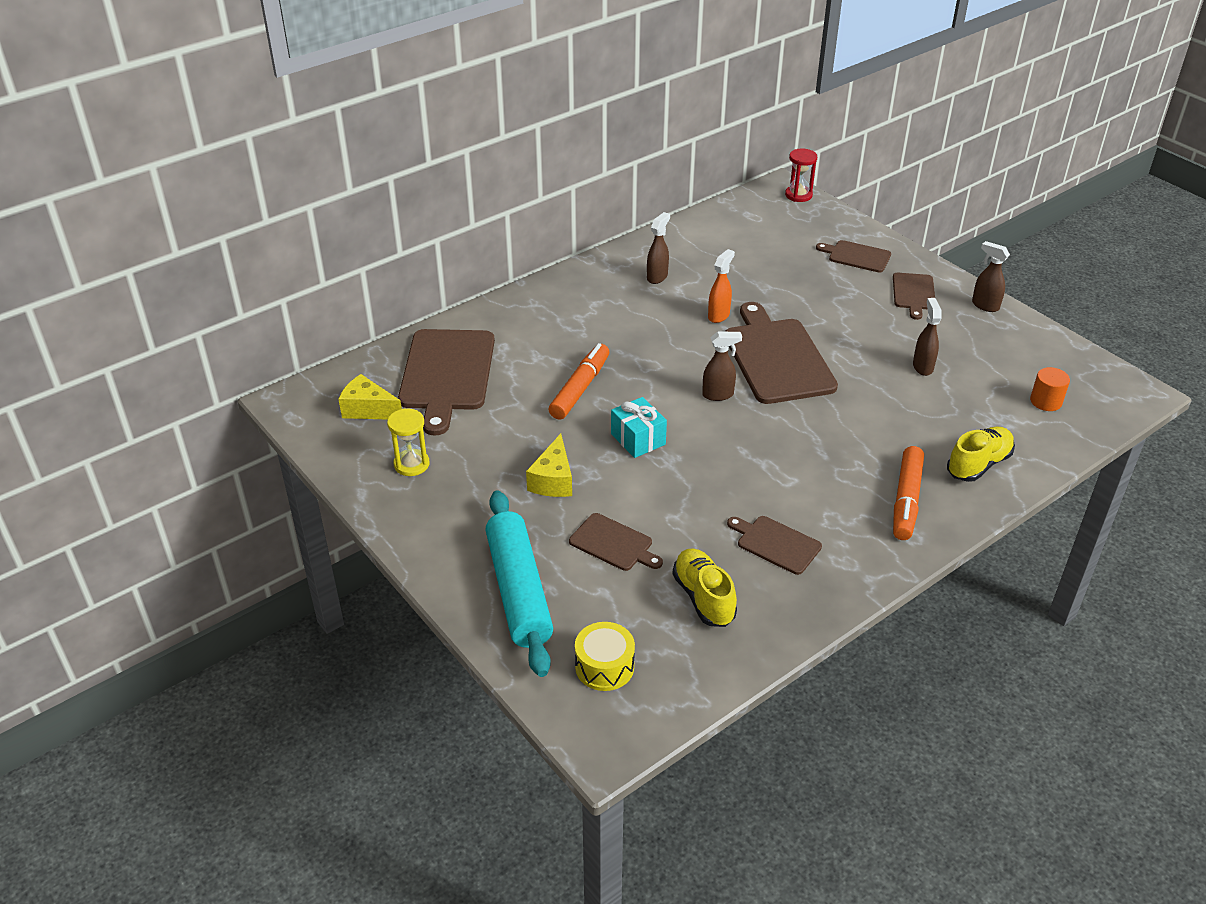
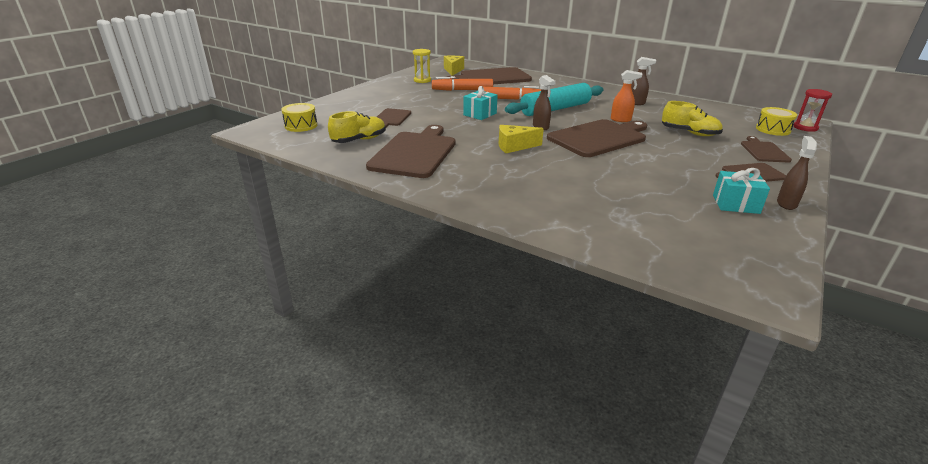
camera: 70 degrees right, 10 degrees down
(519, 591) = (348, 106): turquoise rolling pin -> turquoise rolling pin (555, 109)
(553, 480) = (431, 102): yellow cheese -> yellow cheese (514, 146)
(776, 544) = (415, 153): brown cutting board -> brown cutting board, size x1.94
(796, 219) = (773, 129): none -> yellow drum
(906, 500) = (488, 188): orange marker -> orange marker (462, 90)
(922, 367) = (656, 183): brown spray bottle -> none
(978, 464) = (555, 212): yellow shoe -> yellow shoe (689, 133)
(980, 336) = (735, 204): none -> turquoise gift
(1046, 401) = (681, 239): orange cylinder -> none

